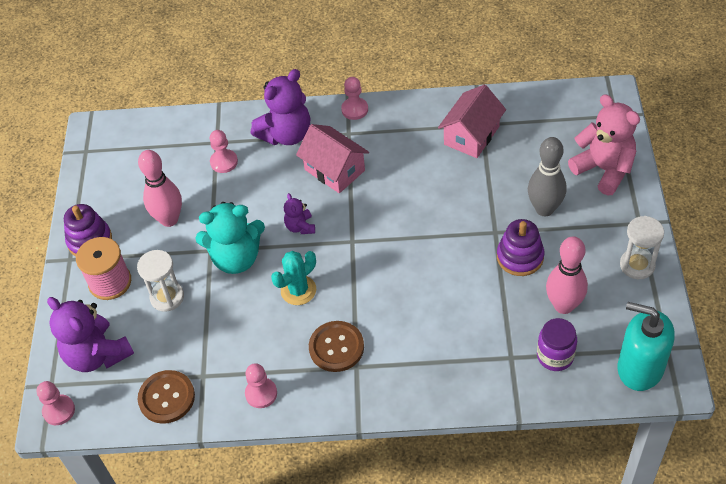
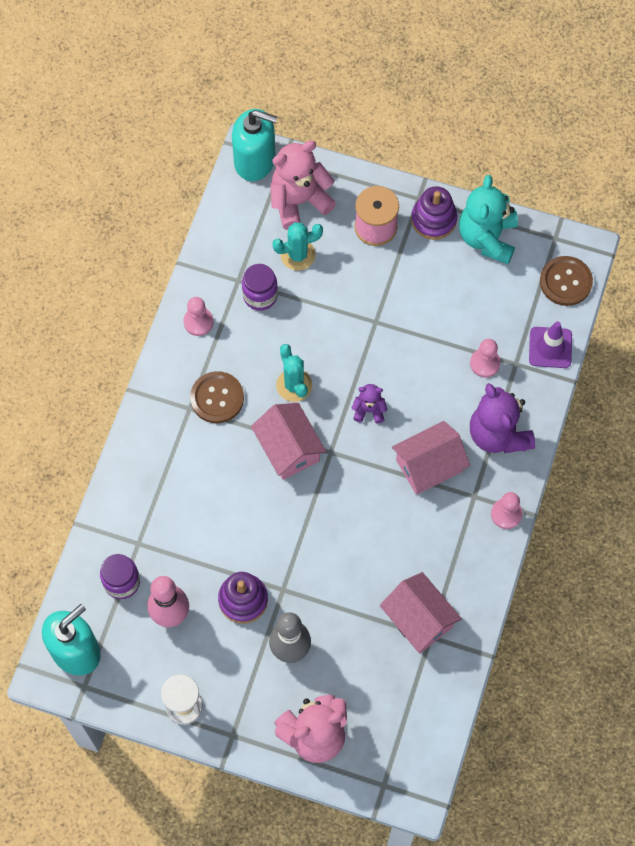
camera: 105 degrees right, 15 degrees up
(59, 410) = (255, 161): pink pawn -> turquoise soap dispenser
(97, 354) = (299, 201): purple teddy bear -> pink teddy bear
(159, 335) = (298, 255): none -> turquoise cactus
(166, 398) = (229, 246): brown button -> brown button (565, 282)
(167, 297) = (336, 271): white hourglass -> none
(169, 219) = (430, 294): pink bowling pin -> none
(193, 125) = (550, 347): none -> purple traffic cone
(214, 350) = (260, 296): none -> purple jar
(236, 258) = (356, 342): turquoise teddy bear -> turquoise teddy bear (487, 238)
(363, 273) = (288, 448): none -> pink house

